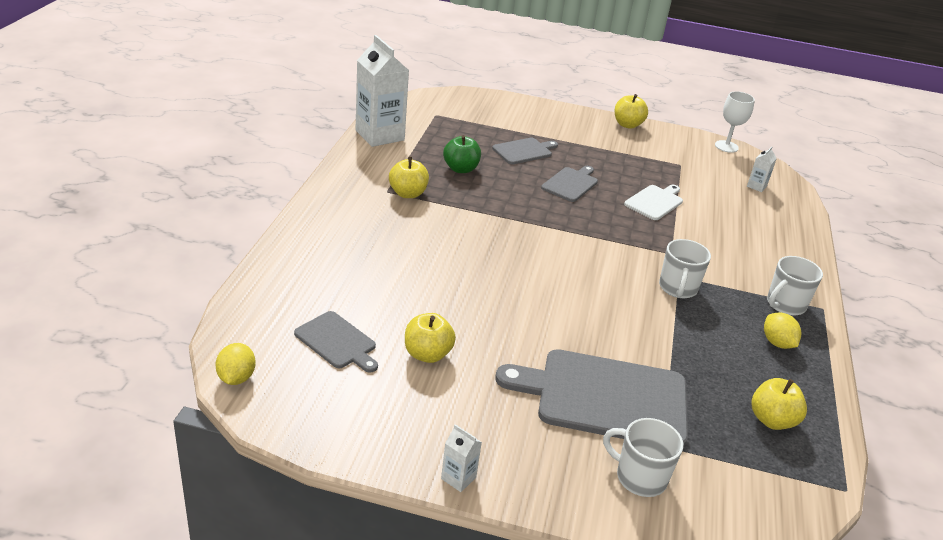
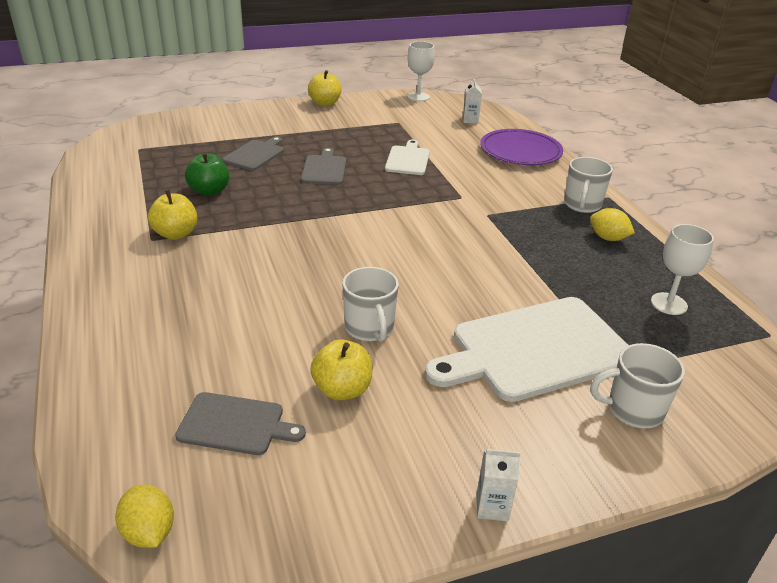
camera: 30 degrees left, 0 degrees up
(379, 135) = (94, 187): white carton -> none
(605, 397) = (535, 349): grey cutting board -> white cutting board
(678, 288) = (495, 225): white mug -> white mug (369, 328)
(772, 420) = (669, 304): yellow apple -> white goblet
(776, 233) = (520, 151): none -> purple plate

